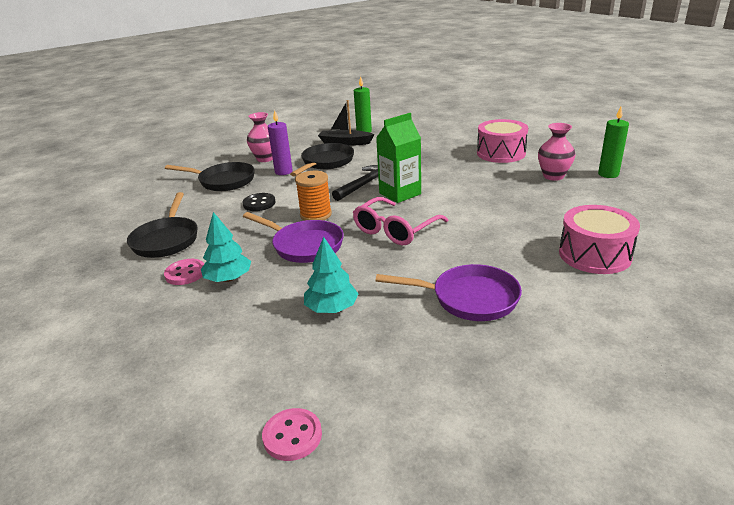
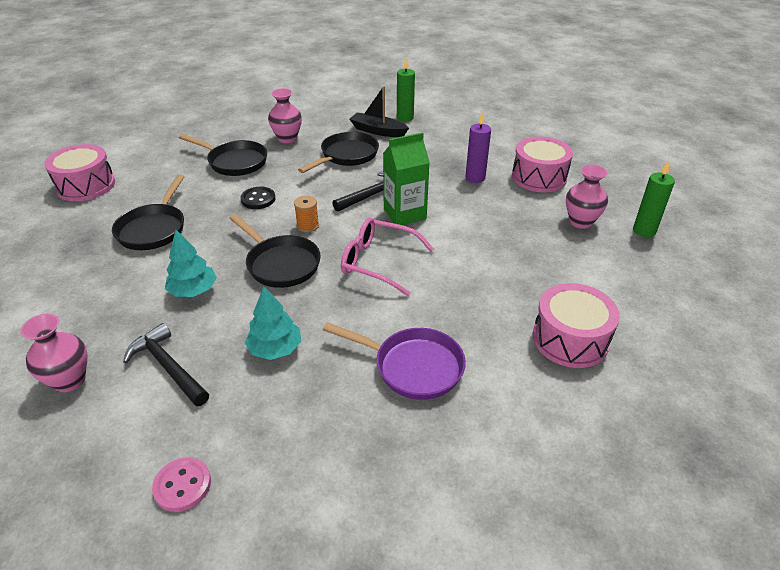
camera: 10 degrees right, 10 degrees up
(82, 218) = (86, 185): none -> pink drum
(130, 372) = (69, 380): none -> pink vase
(185, 273) = (156, 275): pink button -> none
(231, 342) = (168, 367): none -> black hammer
(283, 172) = (298, 160): purple candle -> purple candle (475, 178)
(304, 245) = (280, 264): purple pan -> black pan
(316, 215) = (308, 226): orange spool -> orange spool, size x0.67
(395, 230) = (378, 262): pink glasses -> pink glasses turned 60 degrees clockwise

